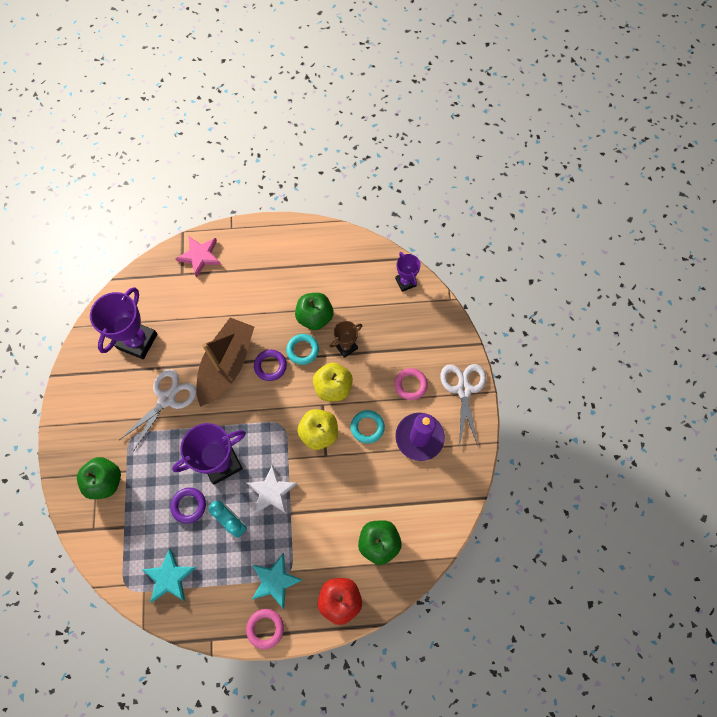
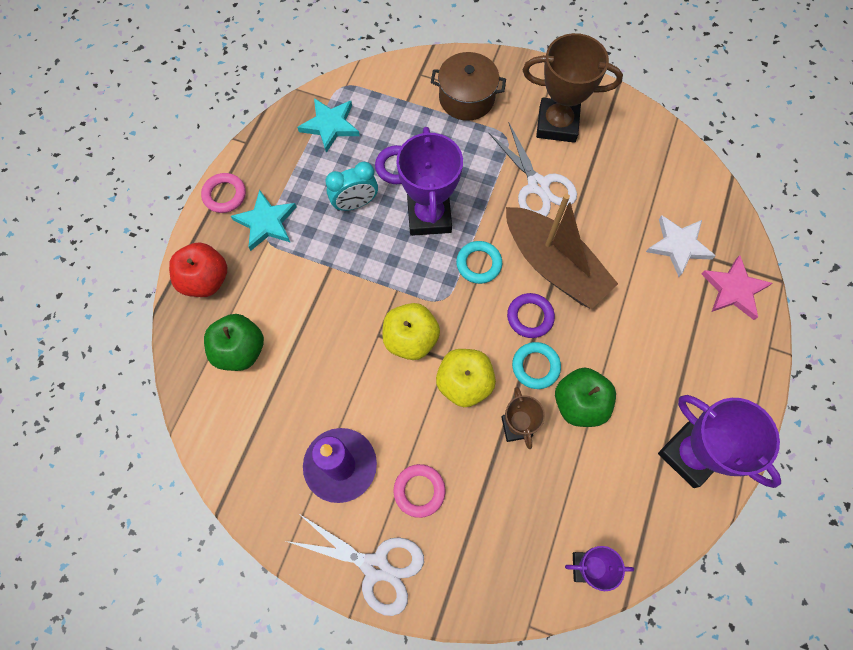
camera: 115 degrees right, 0 degrees up
(105, 481) = (466, 98): green apple -> brown pot
(107, 405) = (557, 124): none -> brown trophy
(137, 341) = (630, 178): purple trophy -> purple trophy (690, 454)
(271, 491) = (366, 256): white star -> white star (678, 246)
(367, 427) = (388, 403): turquoise ring -> turquoise ring (478, 264)

